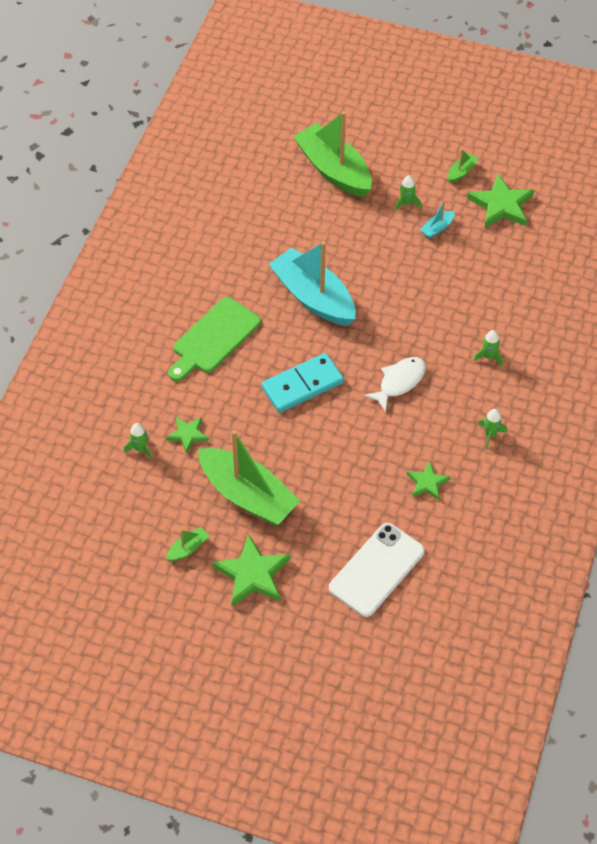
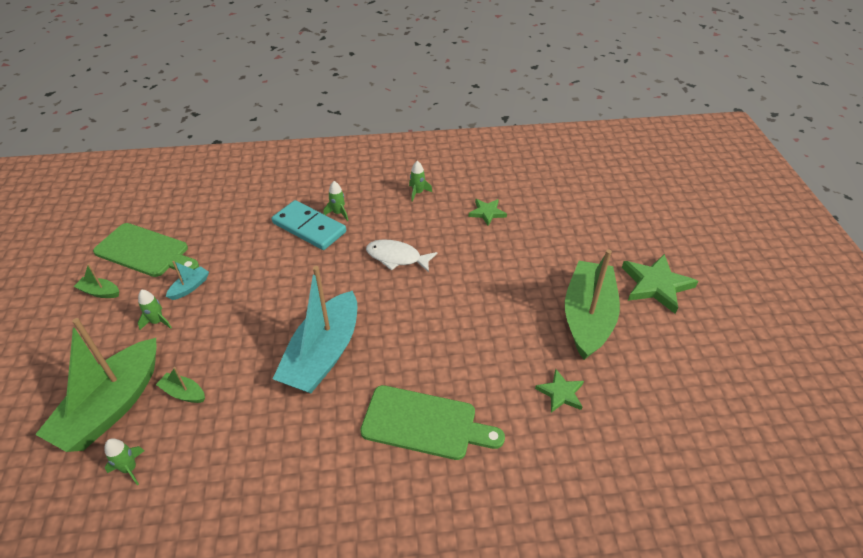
camera: 115 degrees left, 10 degrees down
(140, 448) = (608, 429): green rocket -> green rocket (129, 469)
(188, 548) = (675, 339): green boat -> green boat (183, 393)
(302, 385) = (441, 323): turquoise domino -> turquoise domino (309, 228)
(377, 570) = (585, 216): white phone -> none
(437, 228) = (190, 287): turquoise boat -> turquoise boat turned 75 degrees counterclockwise
(501, 205) = (145, 251): green star -> green cutting board

